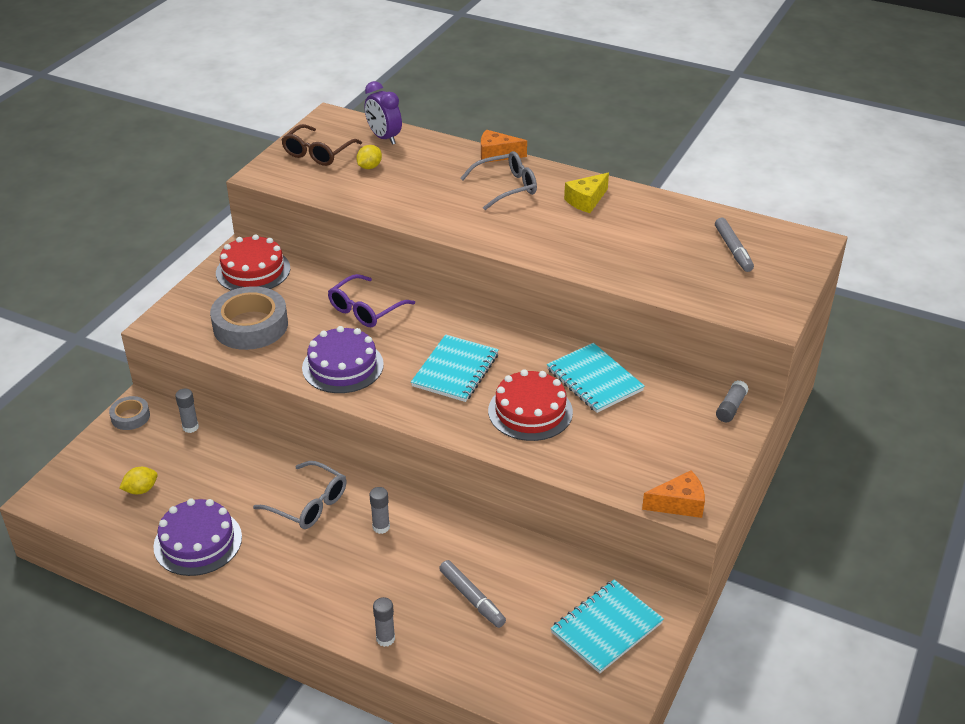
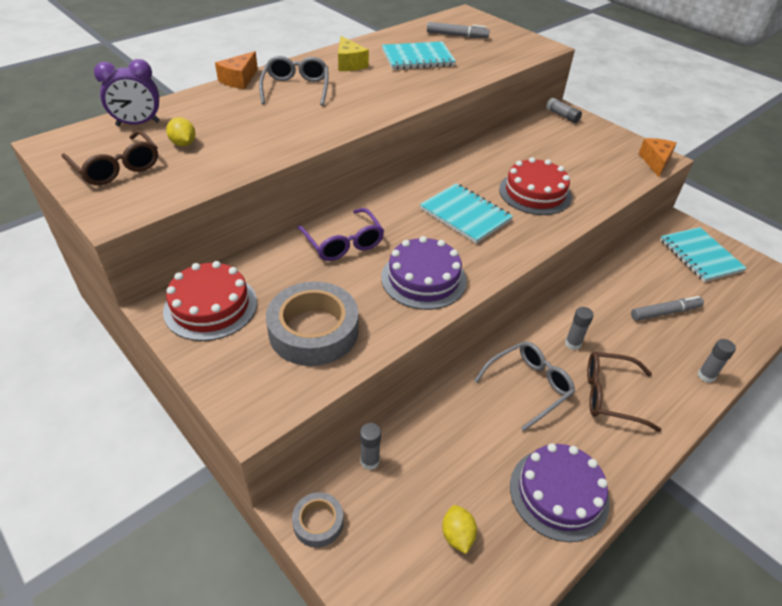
camera: 70 degrees left, 5 degrees up
(323, 563) = (610, 395): none -> brown glasses
(594, 380) = (509, 155): turquoise notebook -> turquoise notebook (417, 58)

